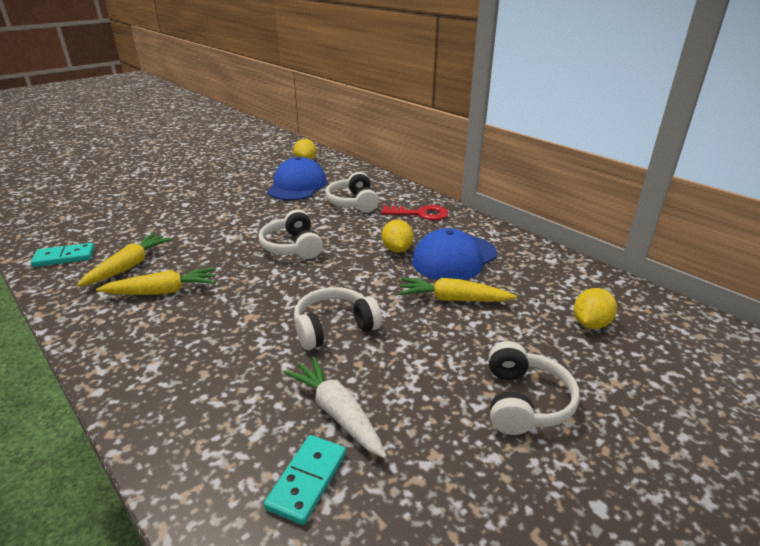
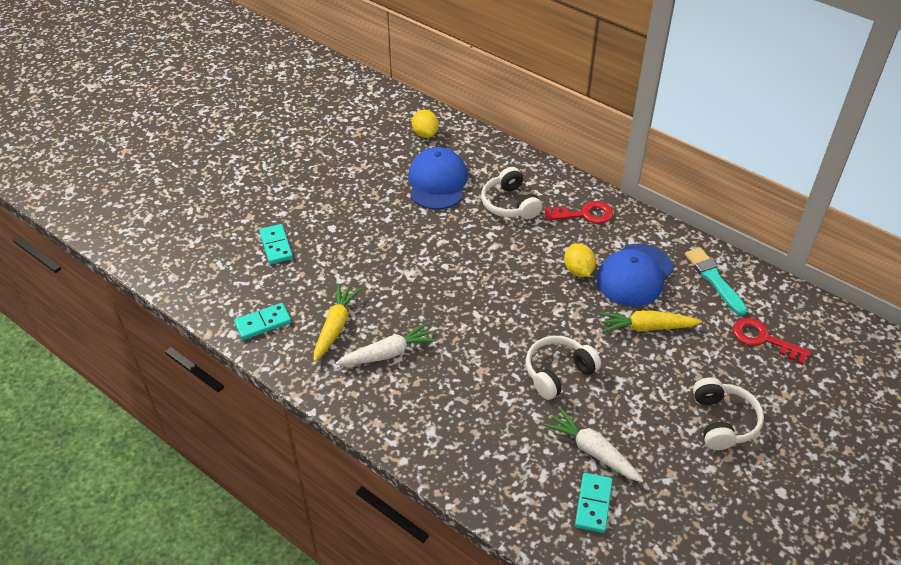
camera: 10 degrees left, 15 degrees up
(127, 210) = (276, 246): none -> turquoise domino
(163, 291) = (388, 353): yellow carrot -> white carrot
(293, 246) = (478, 279): white headphones -> none
(540, 269) = (714, 279): none -> turquoise brush
(590, 324) = (763, 339): yellow lemon -> red key

